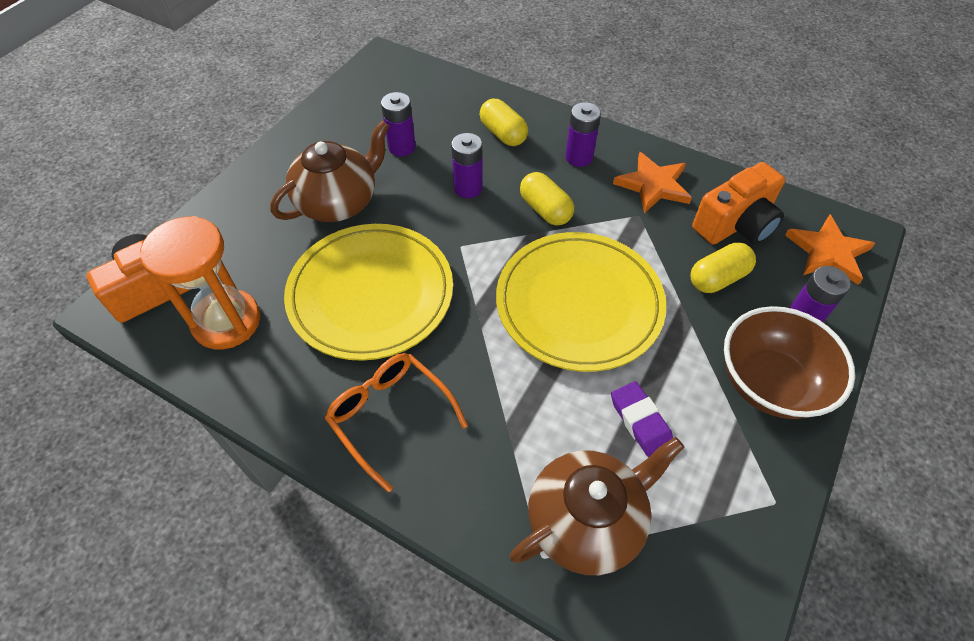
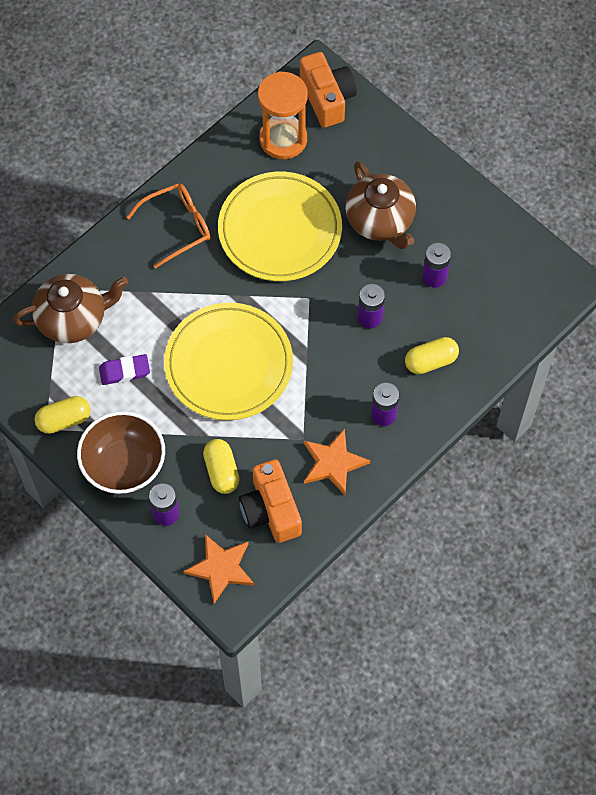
camera: 105 degrees right, 10 degrees up
(545, 210) = (329, 369): yellow capsule -> yellow capsule (64, 420)
(586, 520) = (73, 318): brown teapot -> brown teapot turned 90 degrees counterclockwise

